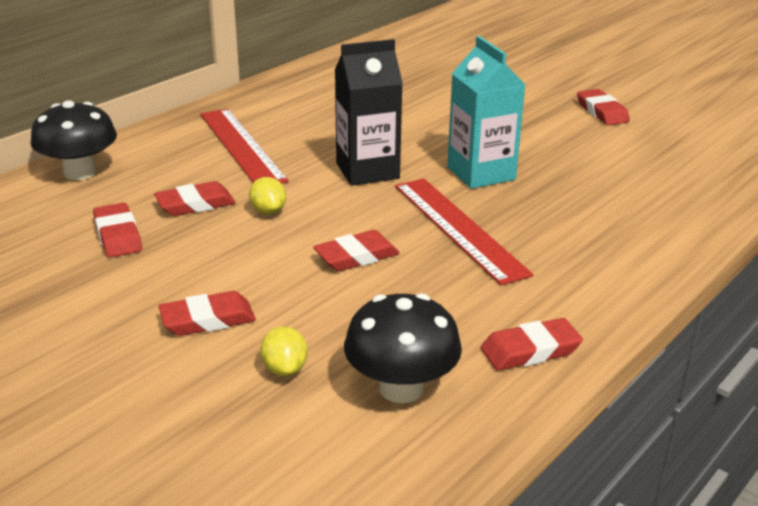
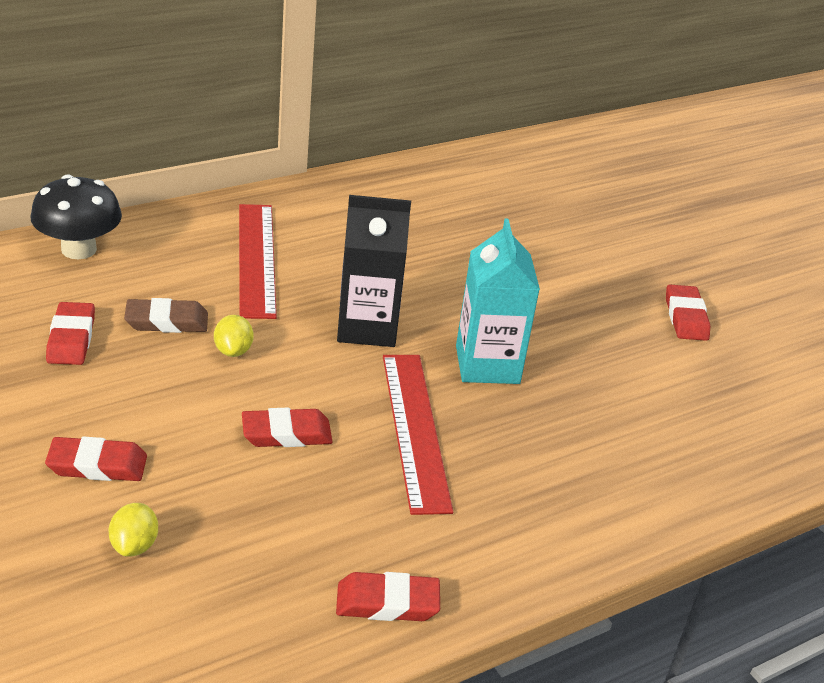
camera: 15 degrees right, 5 degrees up
(195, 204) = (166, 321): red eraser -> brown eraser
(401, 388) = (230, 603): black mushroom -> none

